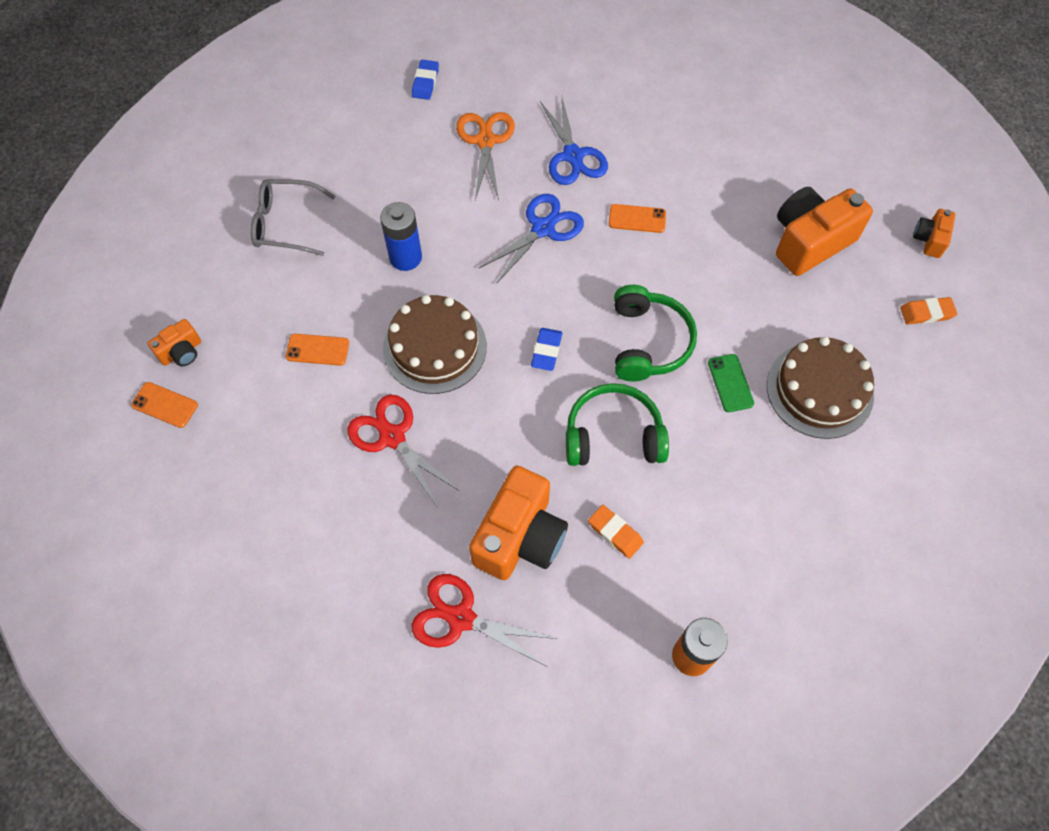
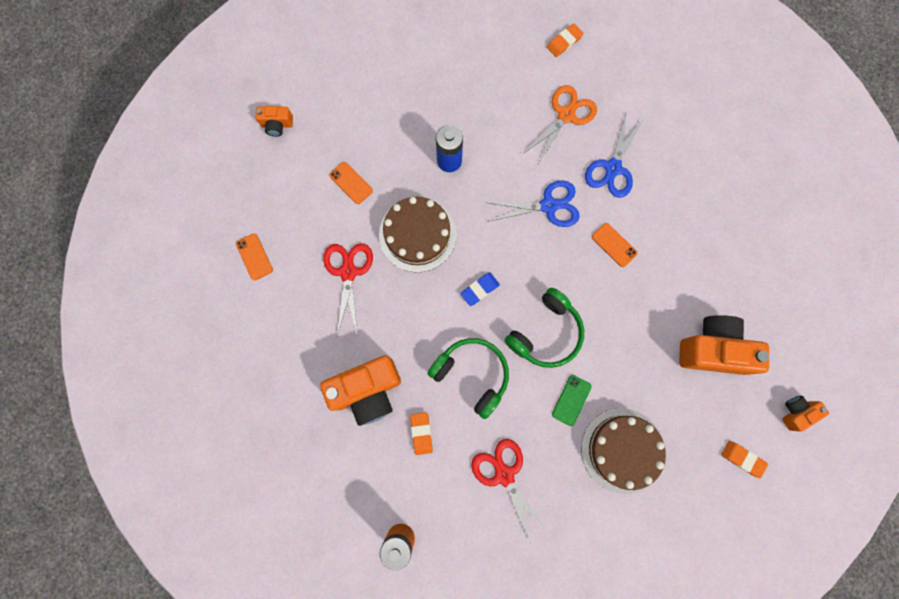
camera: 40 degrees right, 15 degrees up
(165, 405) = (244, 152): orange phone -> orange phone (254, 257)
(286, 224) = (398, 83): grey glasses -> none
(425, 82) = (564, 42): blue eraser -> orange eraser
(461, 618) = (298, 409): red scissors -> red scissors (504, 474)

